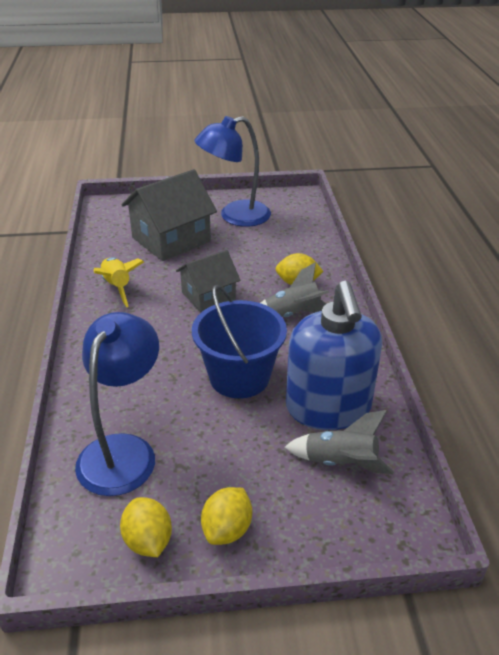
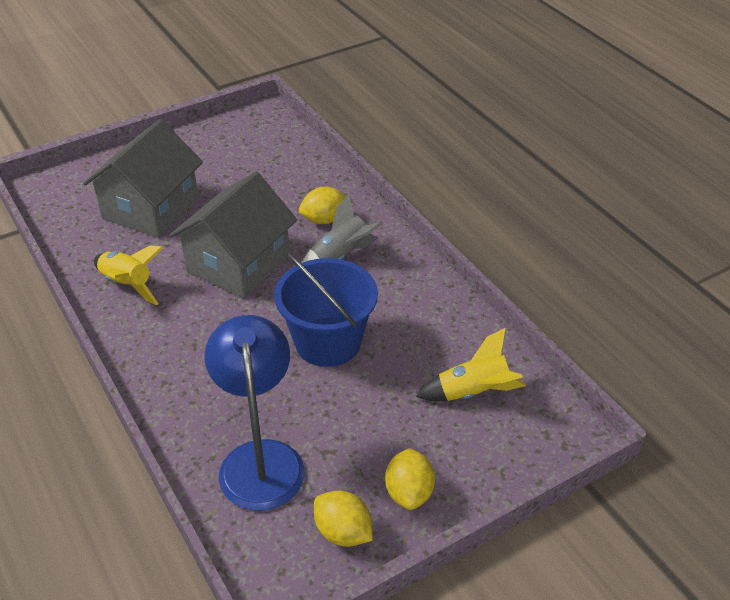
camera: 25 degrees left, 5 degrees up
(208, 296) = (238, 263): grey house -> grey house, size x1.60
(235, 216) = (206, 158): blue lamp -> none
(328, 407) = (432, 343): blue soap dispenser -> none
(340, 463) = (473, 392): grey rocket -> yellow rocket

